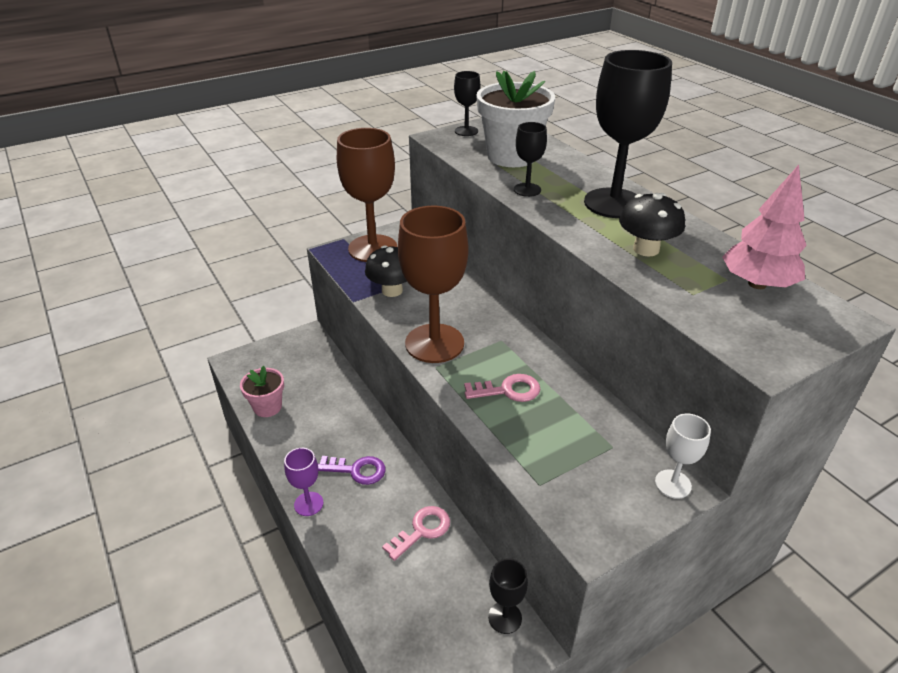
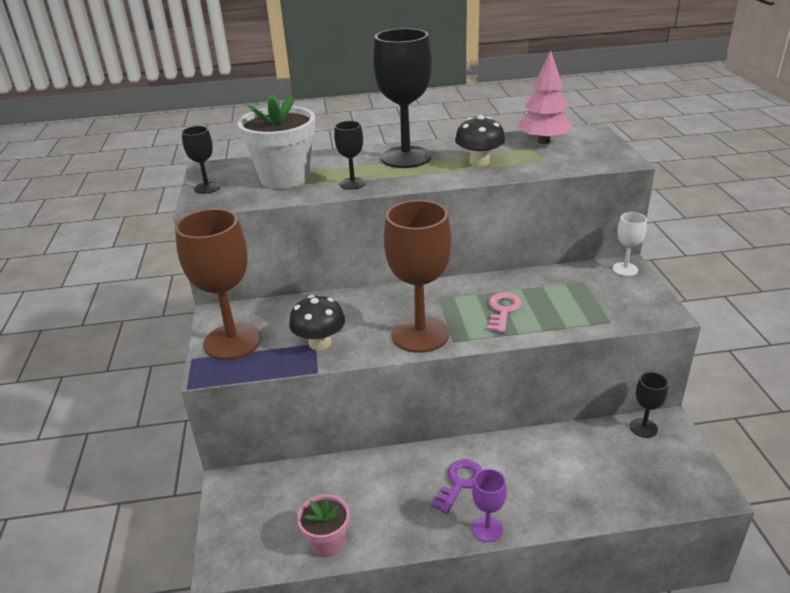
camera: 65 degrees left, 5 degrees down
(422, 530) = (547, 453): pink key -> none

